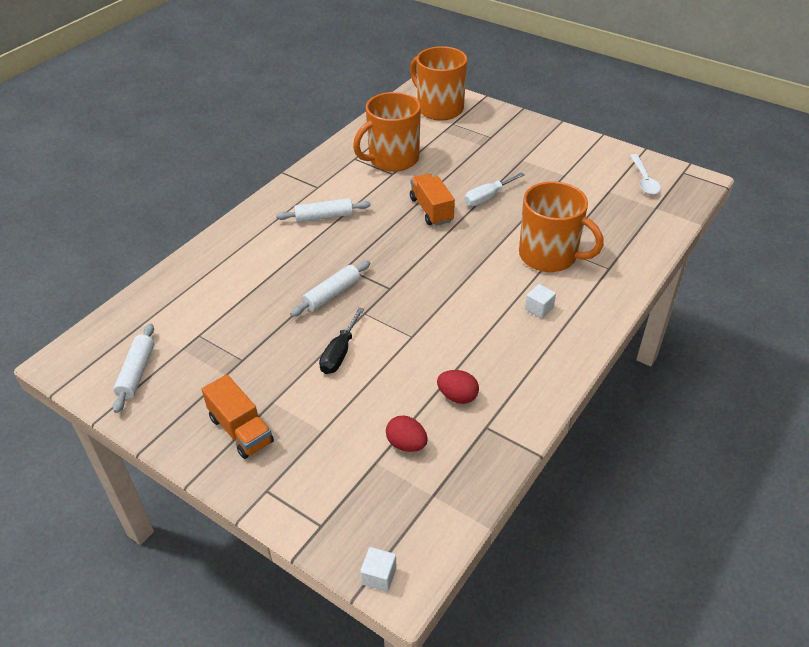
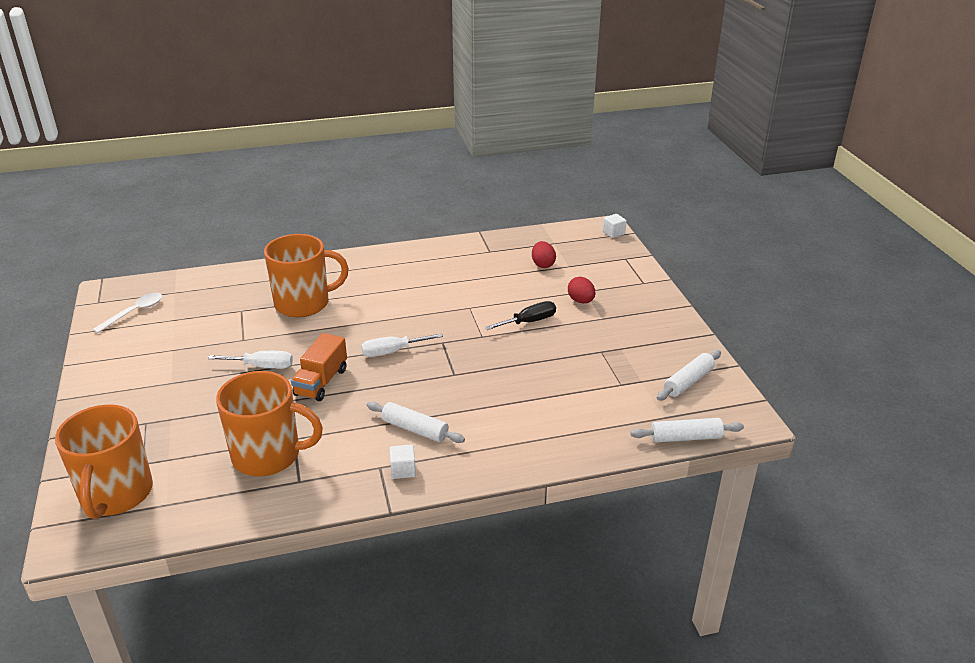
camera: 140 degrees left, 10 degrees down
(241, 430) = (636, 314): orange truck -> none
(332, 294) = (489, 360): white rolling pin -> white rolling pin (685, 437)
(416, 258) = (392, 352): none -> white screwdriver
(457, 396) = (486, 268): red egg -> red egg (581, 301)
(539, 308) = (368, 281): white cube -> white cube (403, 470)
(549, 256) = (304, 303): orange mug -> orange mug turned 90 degrees clockwise

